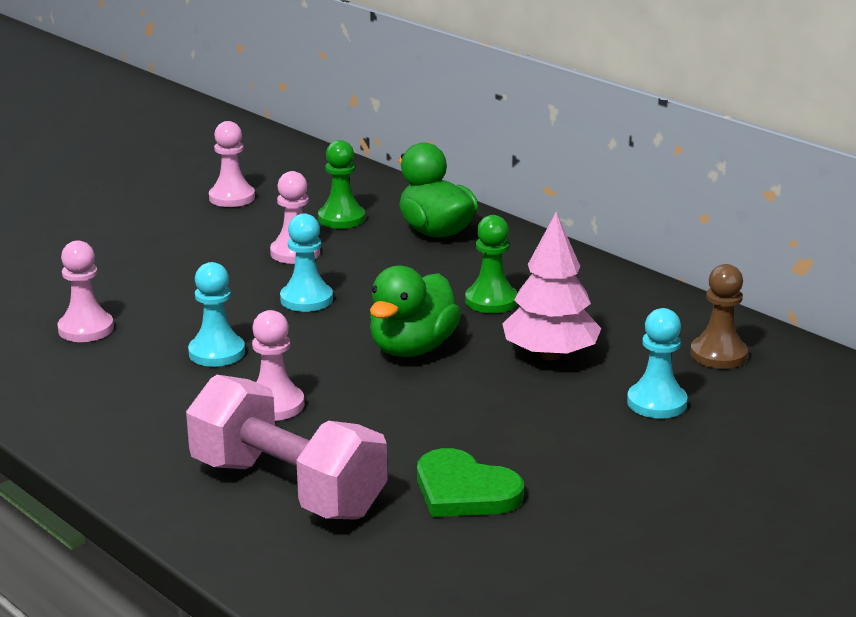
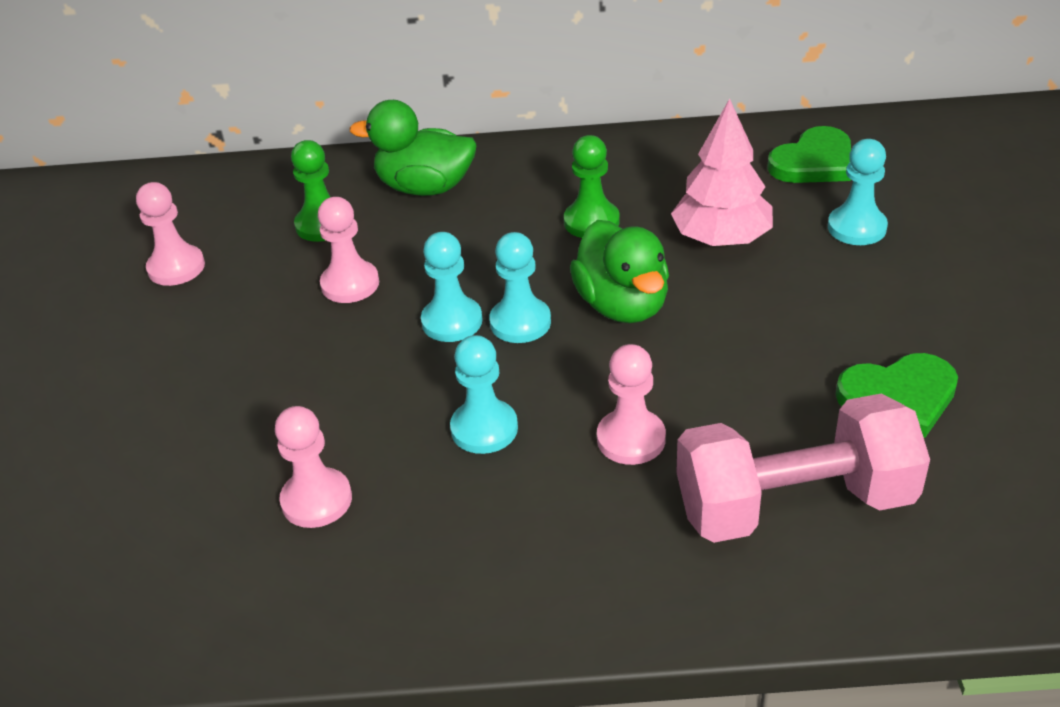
camera: 45 degrees left, 15 degrees up
(339, 321) = (520, 322): none -> turquoise pawn
(718, 355) = (814, 162): brown pawn -> green heart

